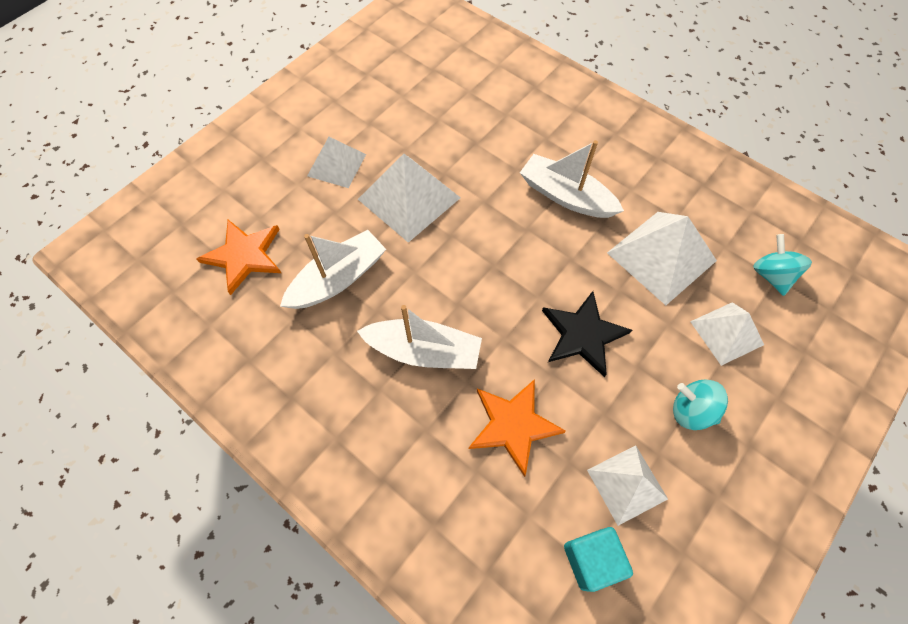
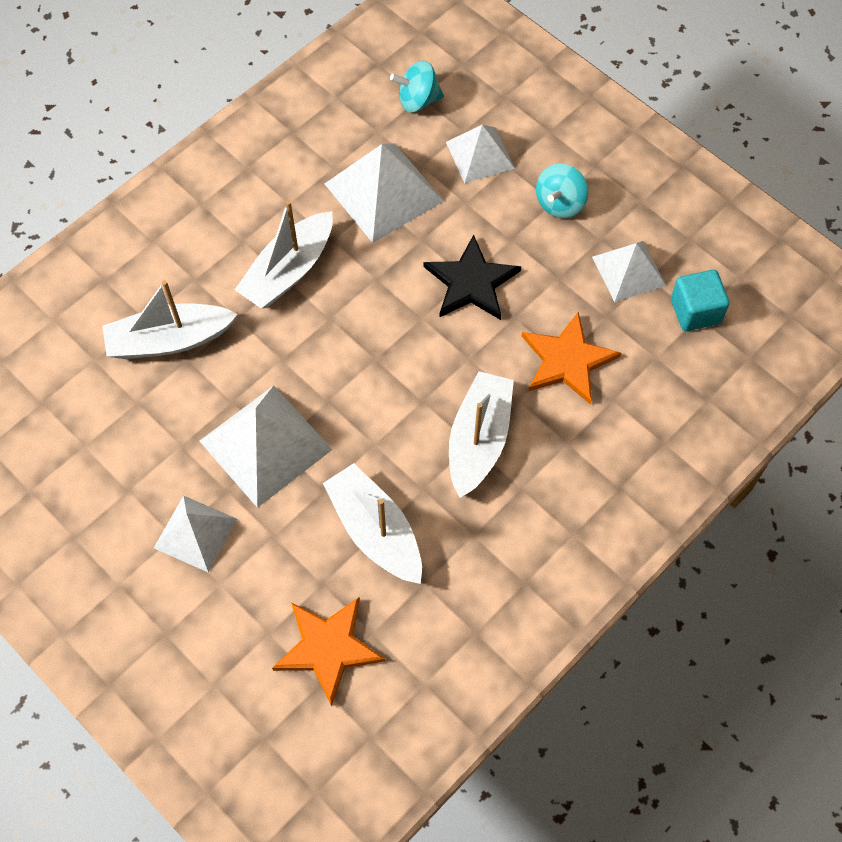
camera: 85 degrees left, 0 degrees up
(491, 129) = (169, 340): none -> white boat

